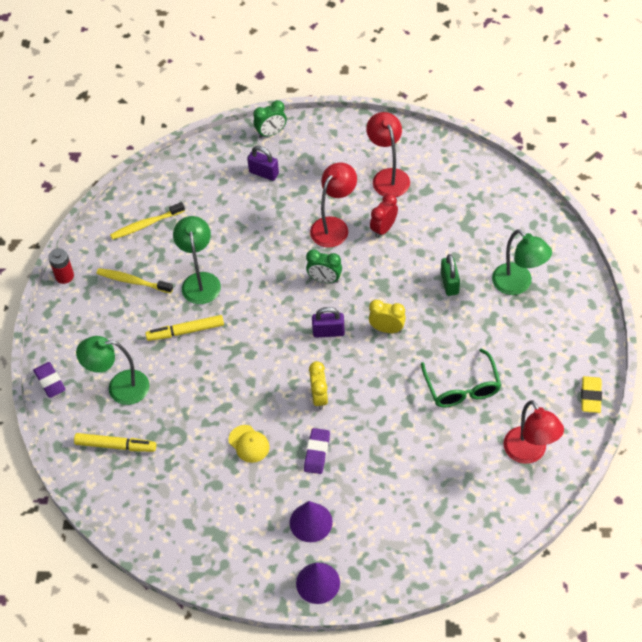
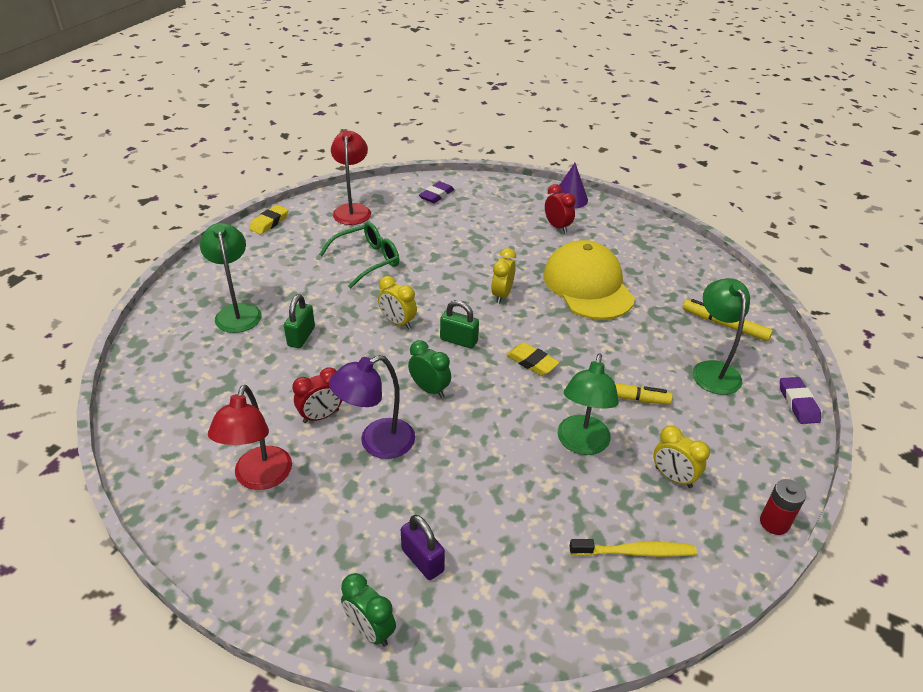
camera: 160 degrees left, 15 degrees down
(119, 388) = (712, 370): green lamp -> green lamp turned 120 degrees counterclockwise
(133, 281) = (673, 477): yellow toothbrush -> yellow clock
(249, 444) = (588, 286): yellow cap -> yellow cap, size x2.35
(262, 335) = (532, 362): none -> yellow eraser
(271, 133) = (370, 630): green clock -> green clock turned 135 degrees counterclockwise
(311, 522) = (557, 227): purple cone -> red clock
(317, 453) = (527, 261): purple eraser -> purple eraser (436, 195)
(328, 332) = (459, 340): purple padlock -> green padlock
(334, 226) = (377, 443): red lamp -> purple lamp
(462, 387) = (367, 260): green glasses -> green glasses turned 45 degrees clockwise

